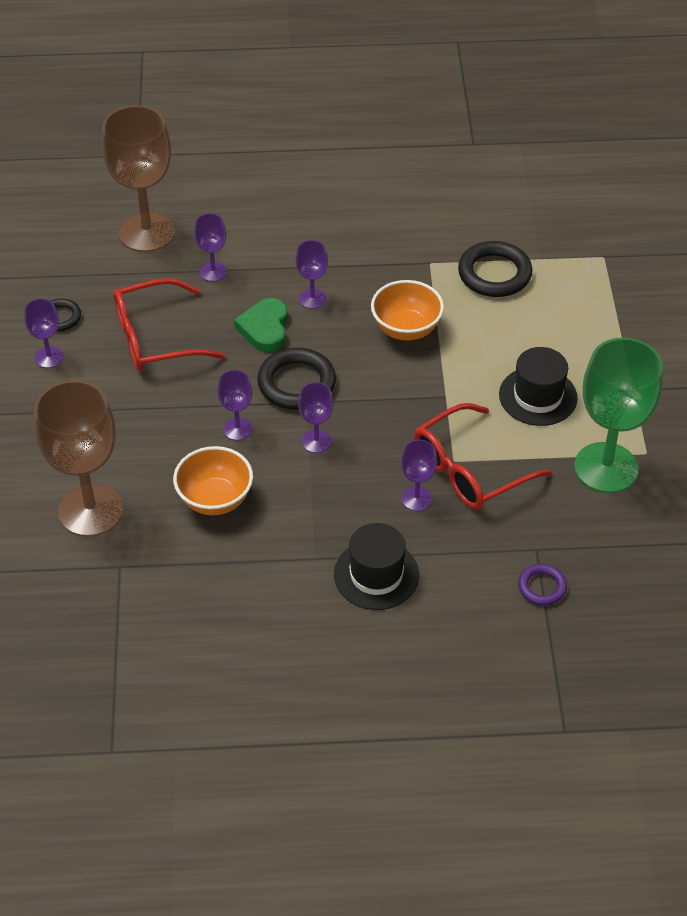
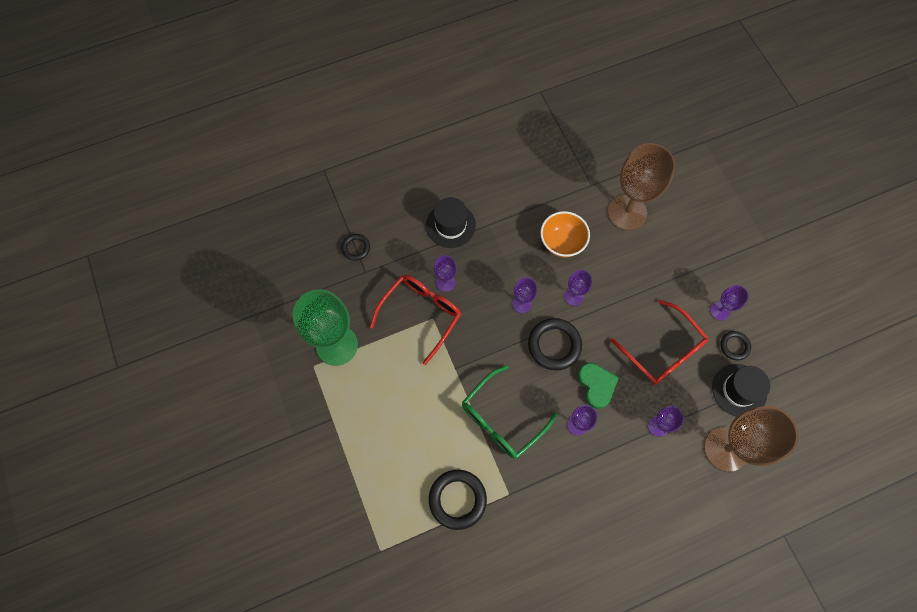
camera: 160 degrees right, 20 degrees up
(155, 338) = (663, 351): red glasses -> red glasses turned 90 degrees clockwise
(406, 329) = (501, 419): orange bowl -> green glasses
(538, 396) = (394, 389): black hat -> black hat (739, 390)
(542, 587) = (356, 248): purple ring -> black ring

